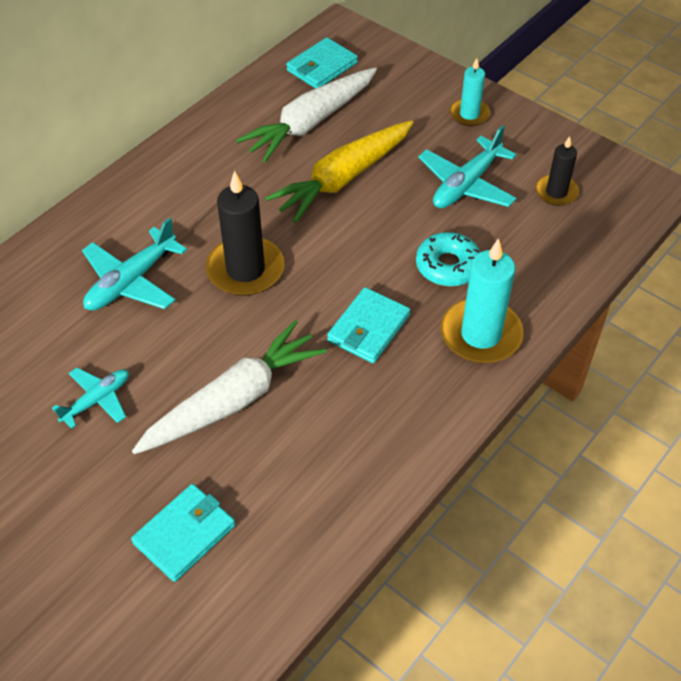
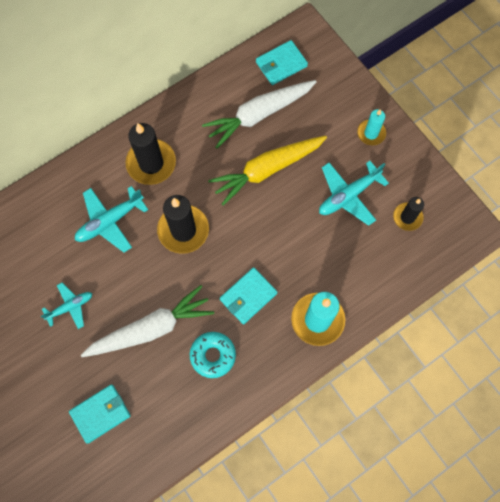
camera: 15 degrees right, 20 degrees up
(174, 203) = (151, 163): none -> black candle
(448, 266) = (314, 260): turquoise donut -> turquoise donut (213, 355)

